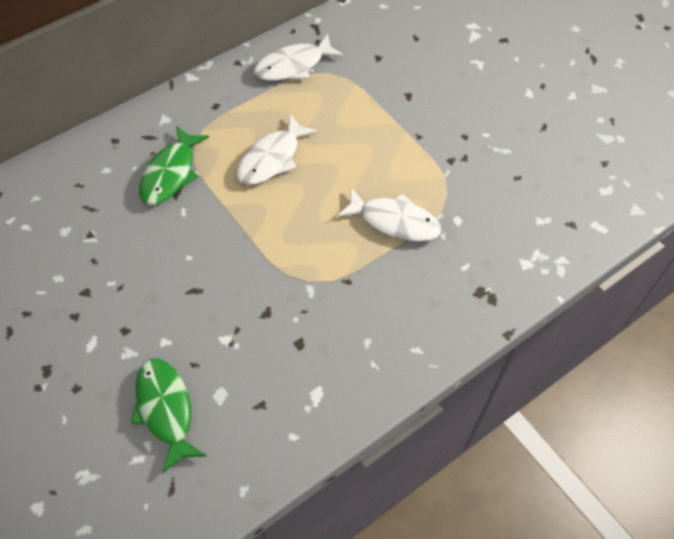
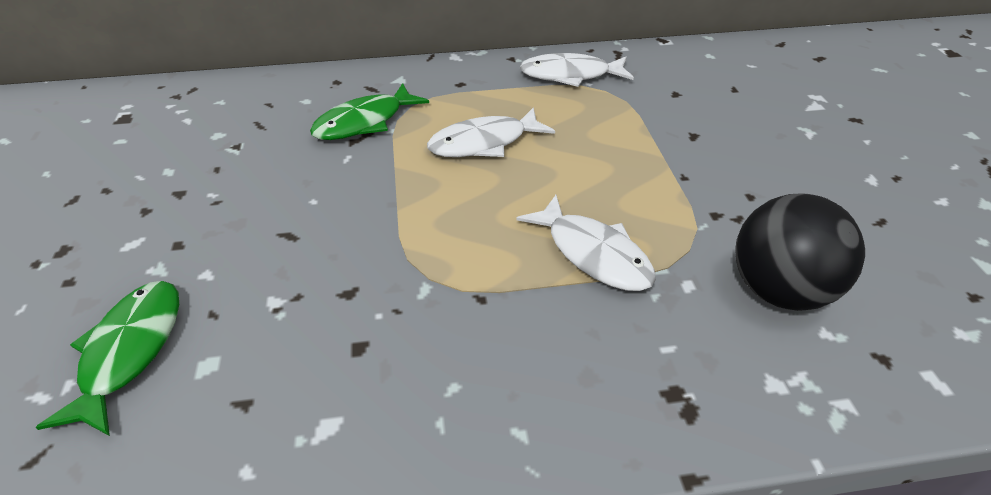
camera: 30 degrees right, 15 degrees down
(507, 202) = (779, 290): none -> black ball

